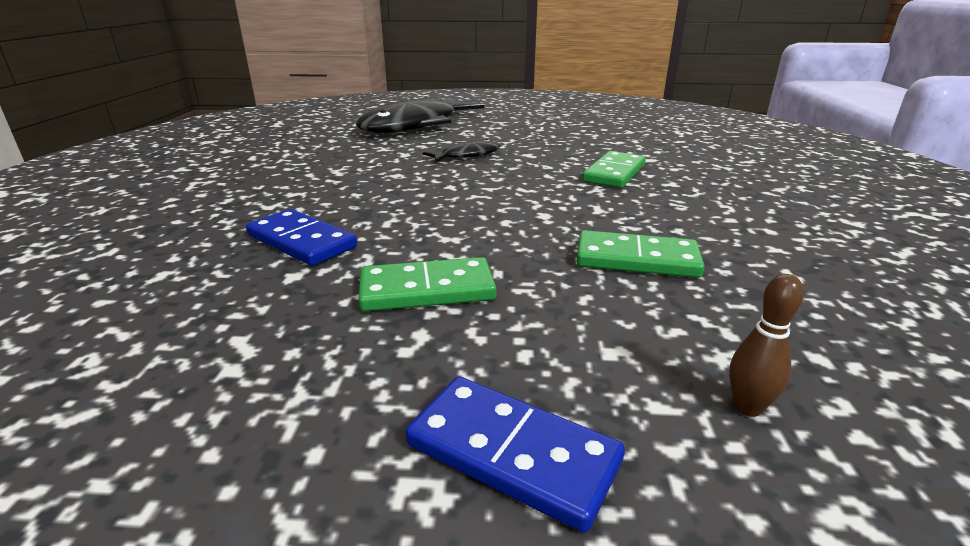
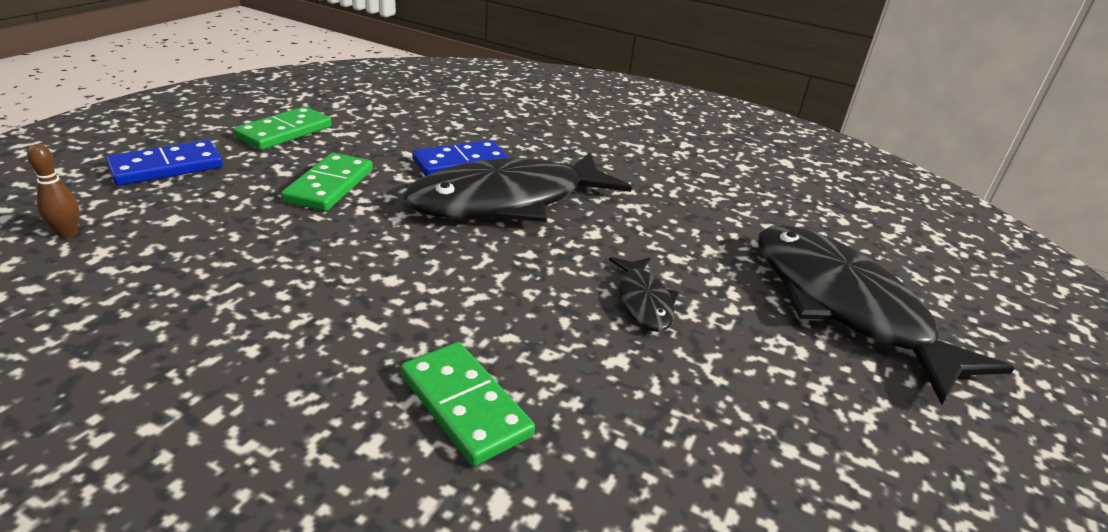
camera: 110 degrees right, 5 degrees up
(373, 206) = (508, 201): none -> black fish
(636, 259) = (242, 285): green domino -> green domino (284, 132)

